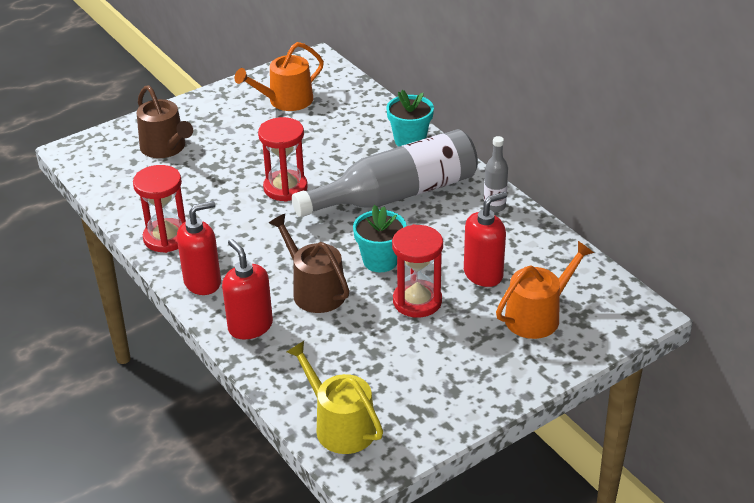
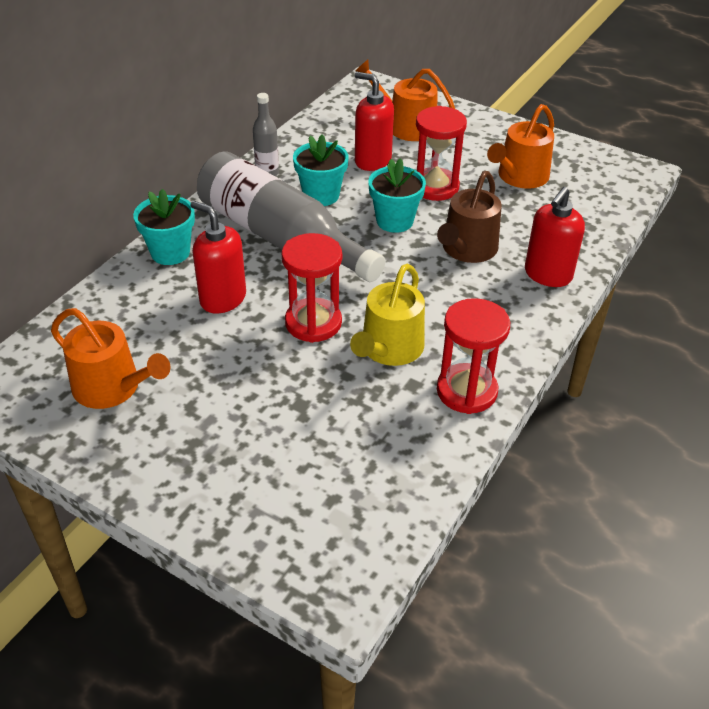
camera: 115 degrees left, 5 degrees up
(166, 148) = (282, 475): brown watering can -> none
(203, 282) = (514, 331): red soap dispenser -> red soap dispenser (222, 299)
(340, 426) = (609, 191): yellow watering can -> yellow watering can (389, 349)
(401, 366) = (519, 177): none -> orange watering can
(443, 229) = (321, 195): none -> turquoise flower pot

